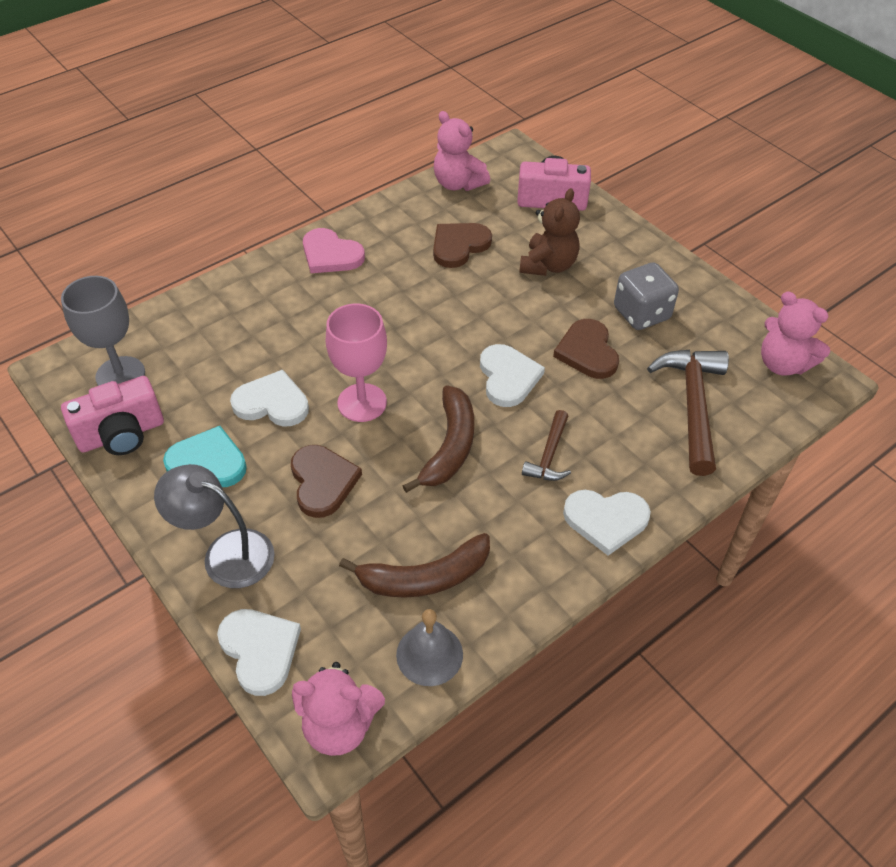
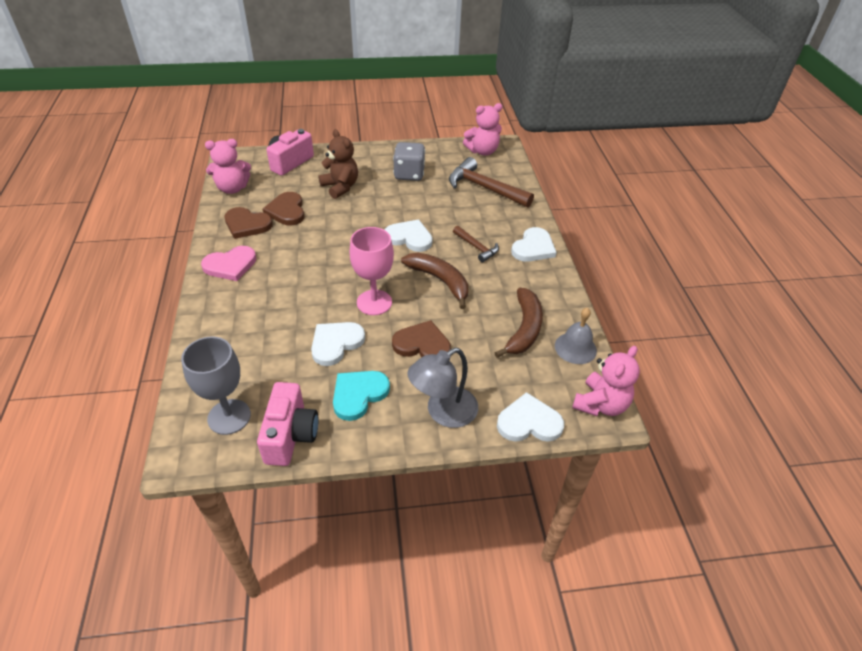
camera: 60 degrees left, 5 degrees down
(587, 352) = (418, 203): brown heart -> brown heart (247, 224)

